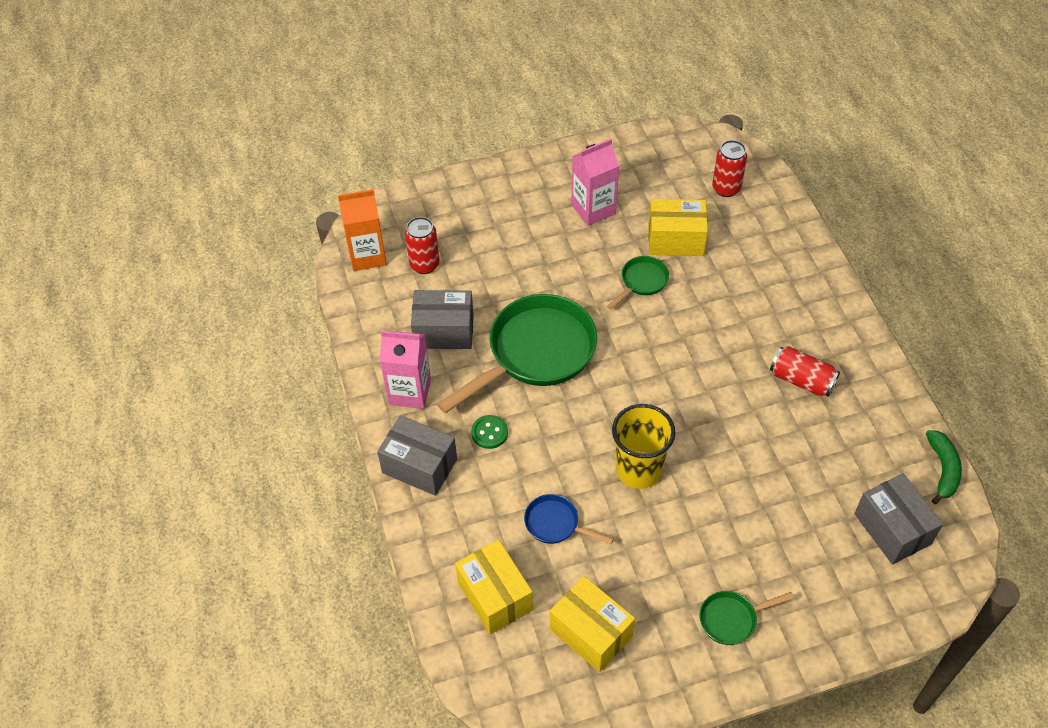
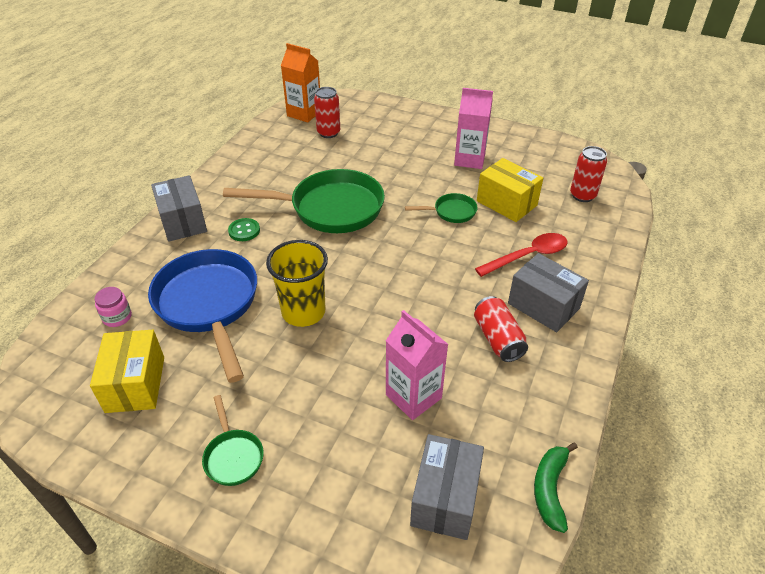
camera: 40 degrees right, 10 degrees down
(409, 392) = (232, 184): pink carton -> pink carton (413, 396)
(444, 331) = (293, 168): grey box -> grey box (543, 306)
(495, 596) = (117, 317): yellow box -> pink jar
(556, 524) = (209, 305): blue pan -> blue pan, size x2.18
(732, 619) = (233, 456): green pan -> green pan turned 135 degrees counterclockwise
(747, 285) = (528, 256): none -> red spoon
(943, 469) = (550, 489): green banana -> green banana turned 150 degrees clockwise

